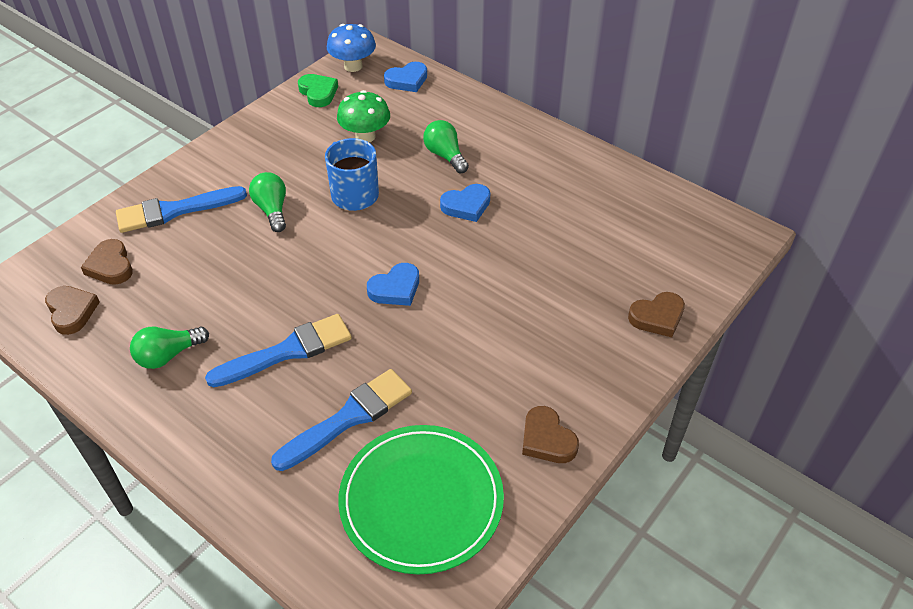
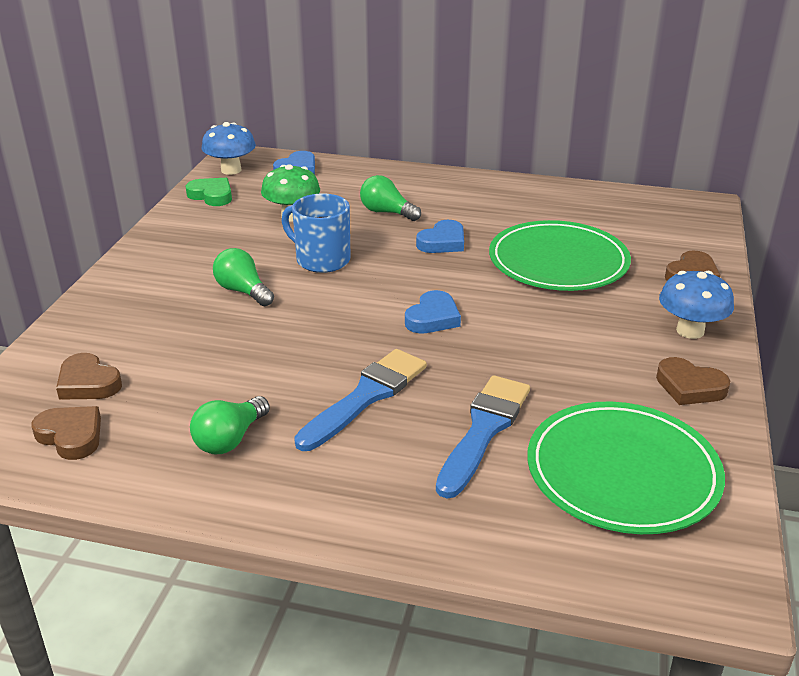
camera: 25 degrees left, 15 degrees down
(174, 211) = (128, 318): blue brush -> none
(549, 261) = (558, 261): none -> green plate
(600, 380) = (690, 331): none -> blue mushroom

